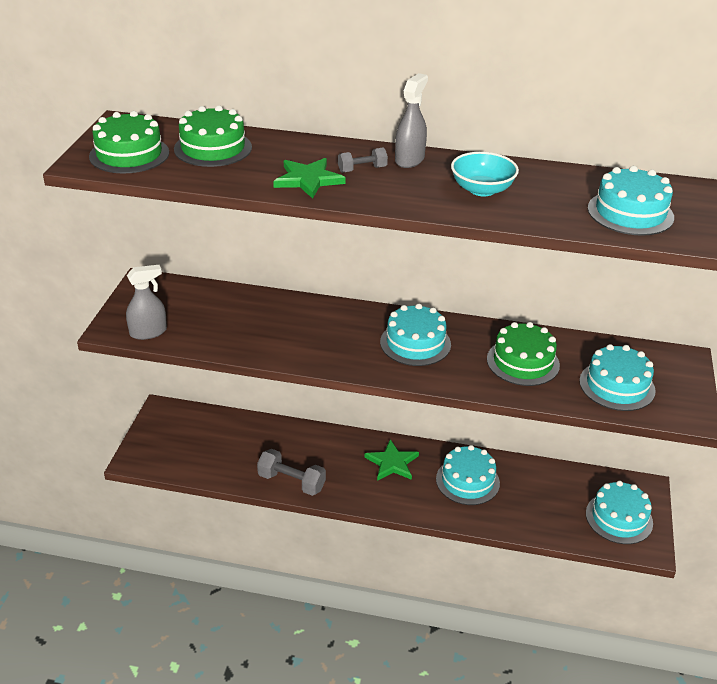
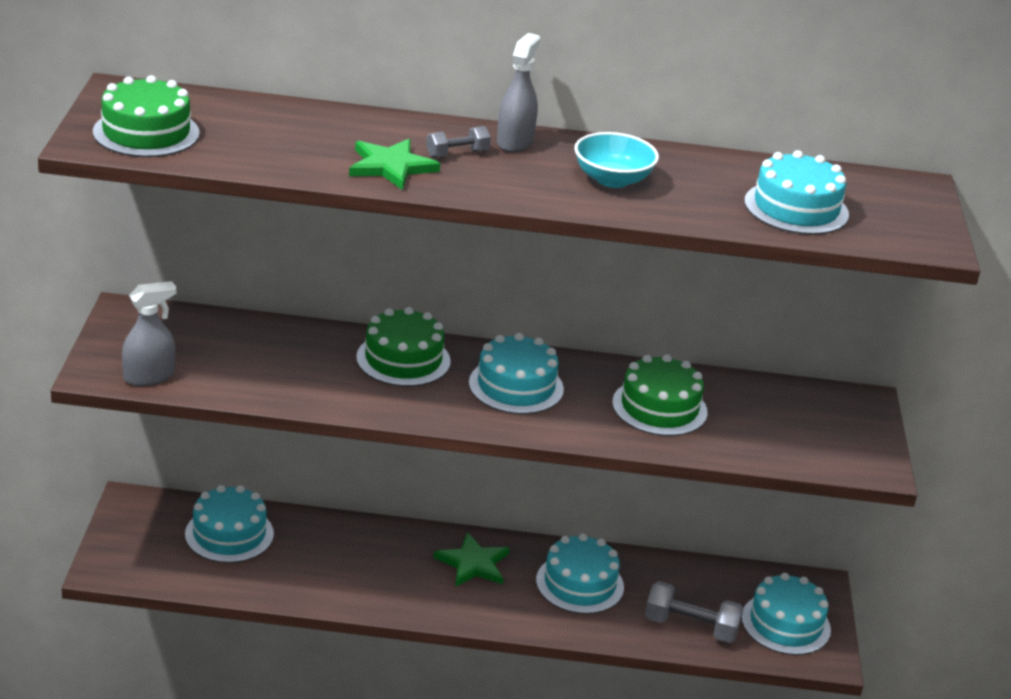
camera: 10 degrees left, 5 degrees down
(213, 148) = (255, 125): green cake -> green cake (403, 359)
(291, 482) = (335, 592): grey dumbbell -> grey dumbbell (690, 627)
(617, 385) = (782, 434): turquoise cake -> turquoise cake (229, 534)

